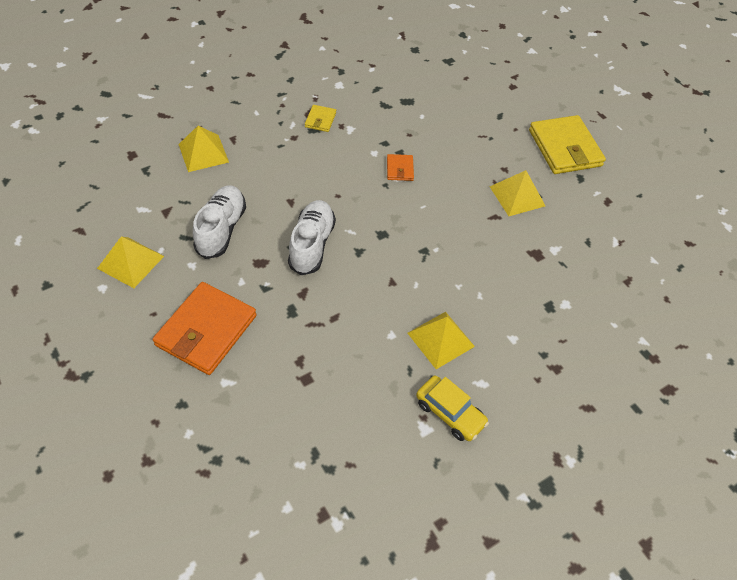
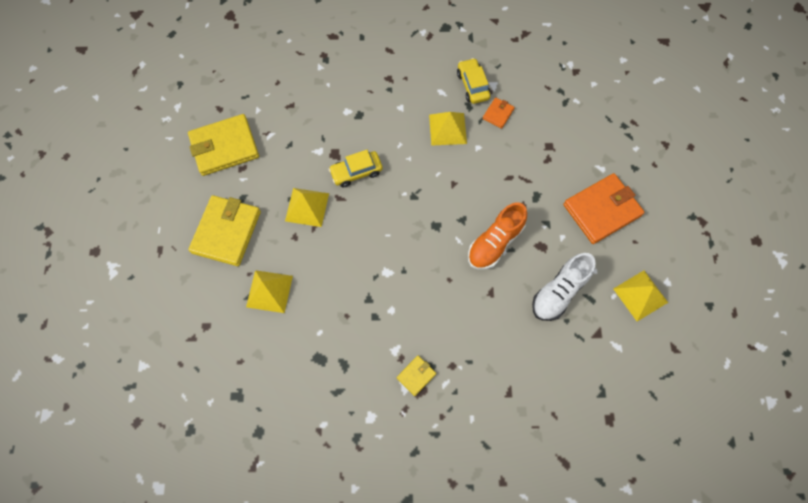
camera: 145 degrees left, 15 degrees up
(203, 153) = (543, 388): yellow pyramid -> yellow pyramid (269, 291)
(312, 244) = (495, 243): white shoe -> orange shoe
(400, 169) = (381, 280): orange wallet -> orange wallet (498, 114)
(500, 247) = (356, 172): none -> yellow car
(643, 211) = (224, 147): none -> yellow wallet

